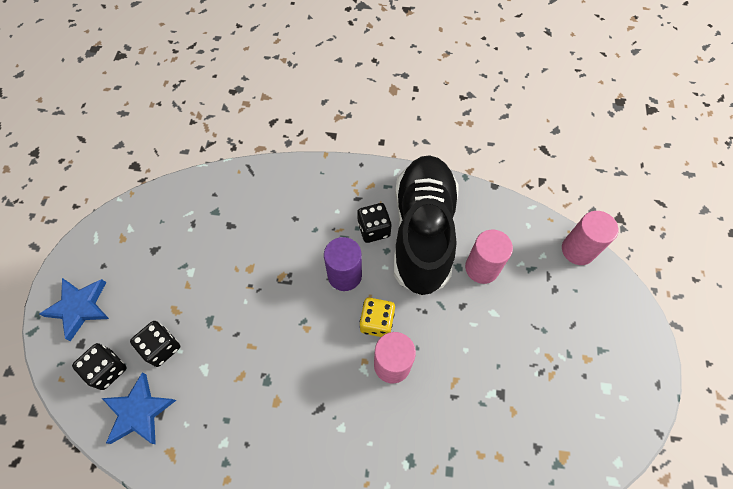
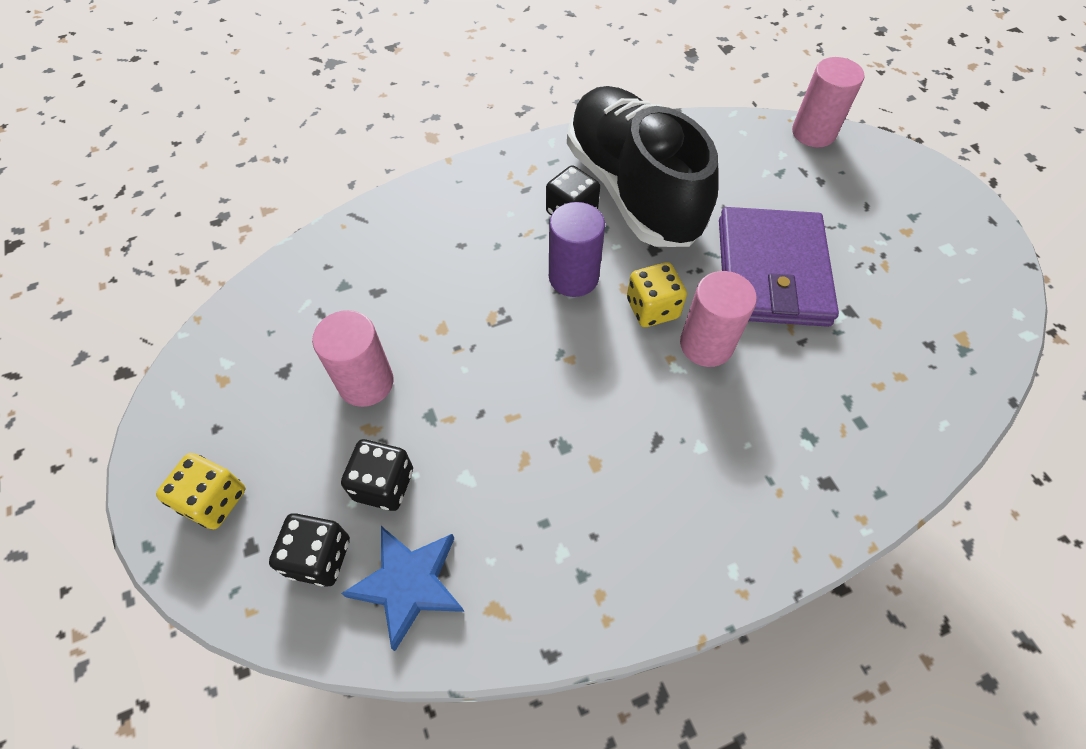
camera: 30 degrees left, 5 degrees down
(79, 307) = (214, 500): blue star -> yellow dice
(470, 338) = (772, 271): none -> purple wallet
(482, 268) = (727, 195): pink cylinder -> pink cylinder (366, 383)

